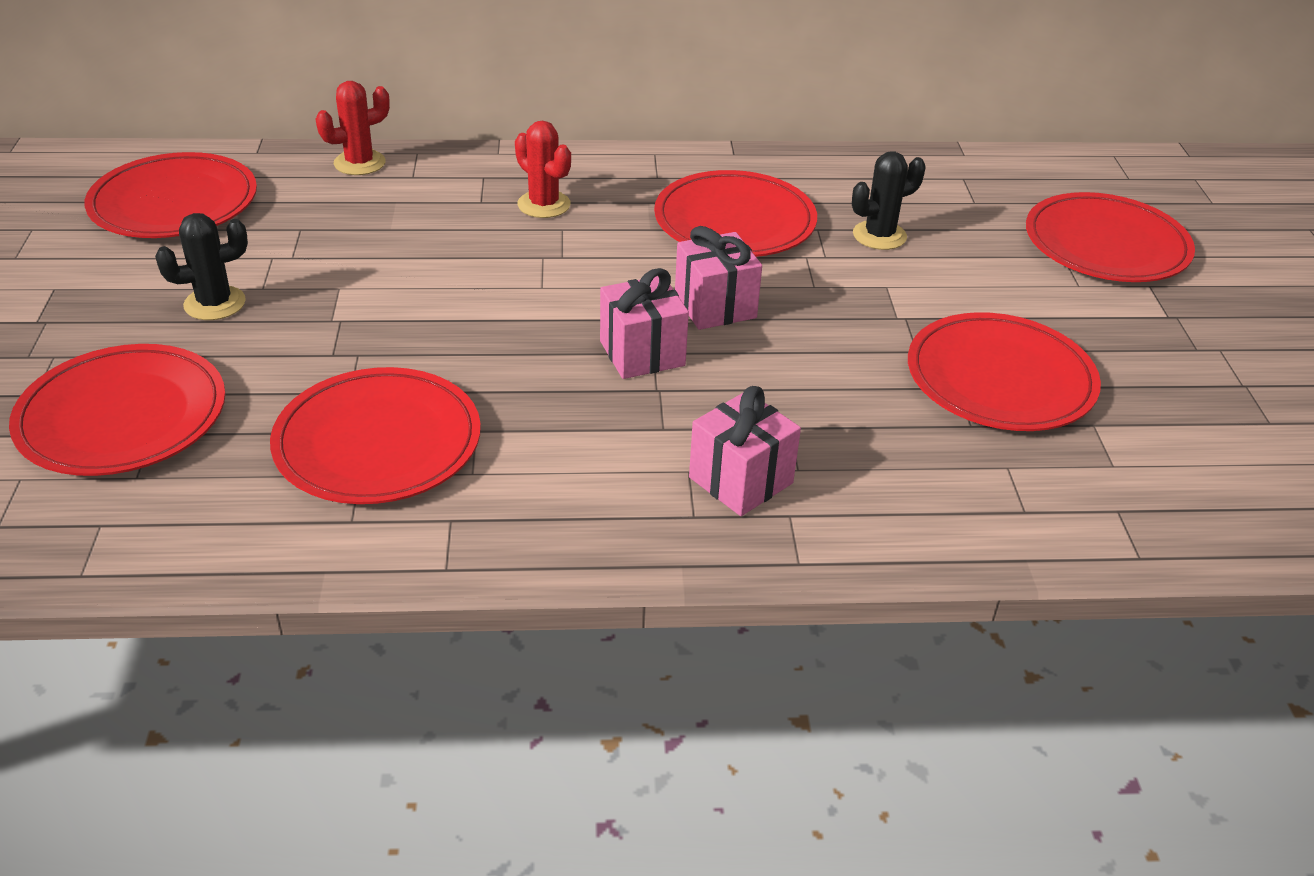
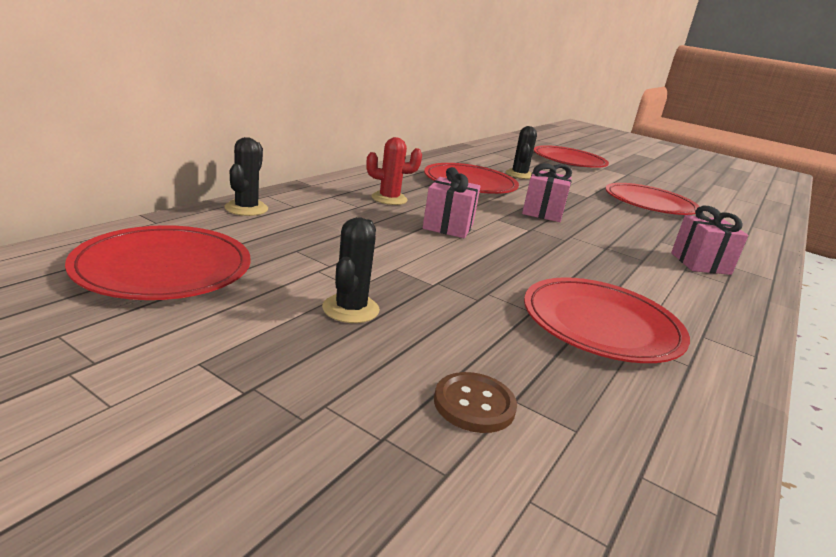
camera: 55 degrees left, 15 degrees down
(122, 416) = (474, 404): red plate -> brown button
(359, 163) = (246, 208): red cactus -> black cactus
(642, 353) = (569, 238): pink gift -> pink gift (448, 227)

